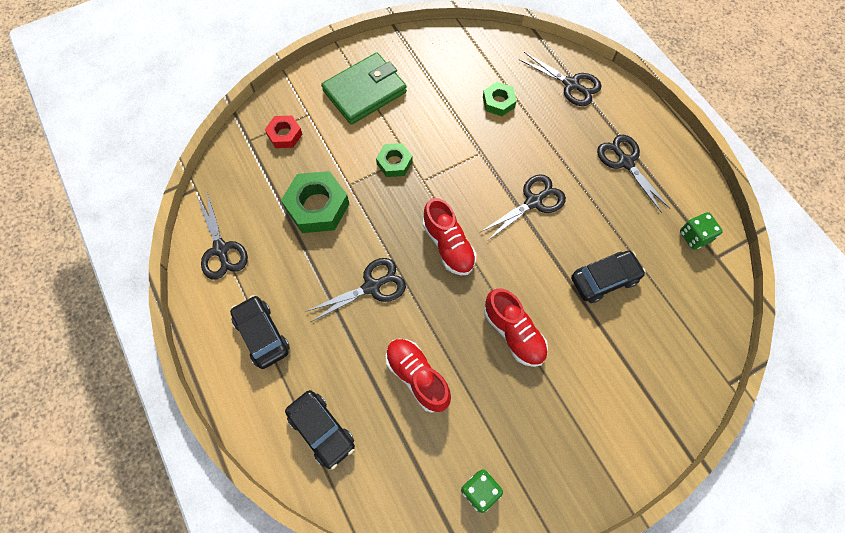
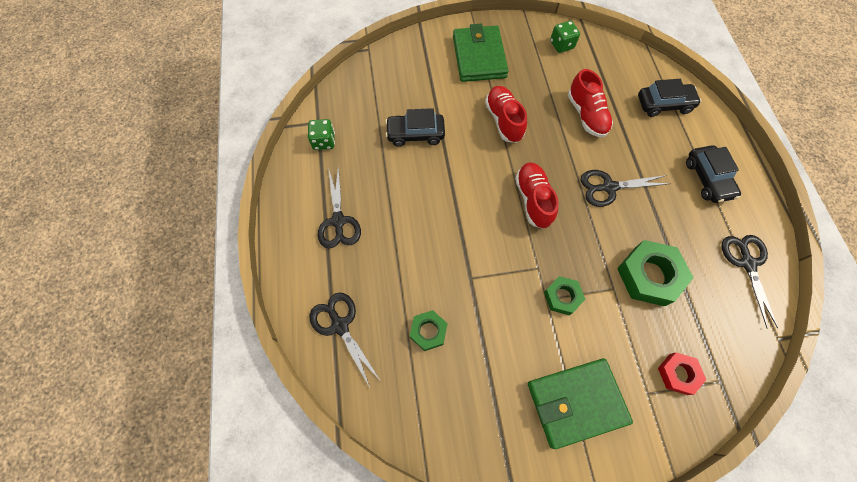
camera: 160 degrees left, 0 degrees up
(322, 430) = (664, 104): black car -> black car turned 105 degrees clockwise
(533, 202) = (442, 213): black scissors -> none
(583, 424) = (479, 57): none -> green wallet

